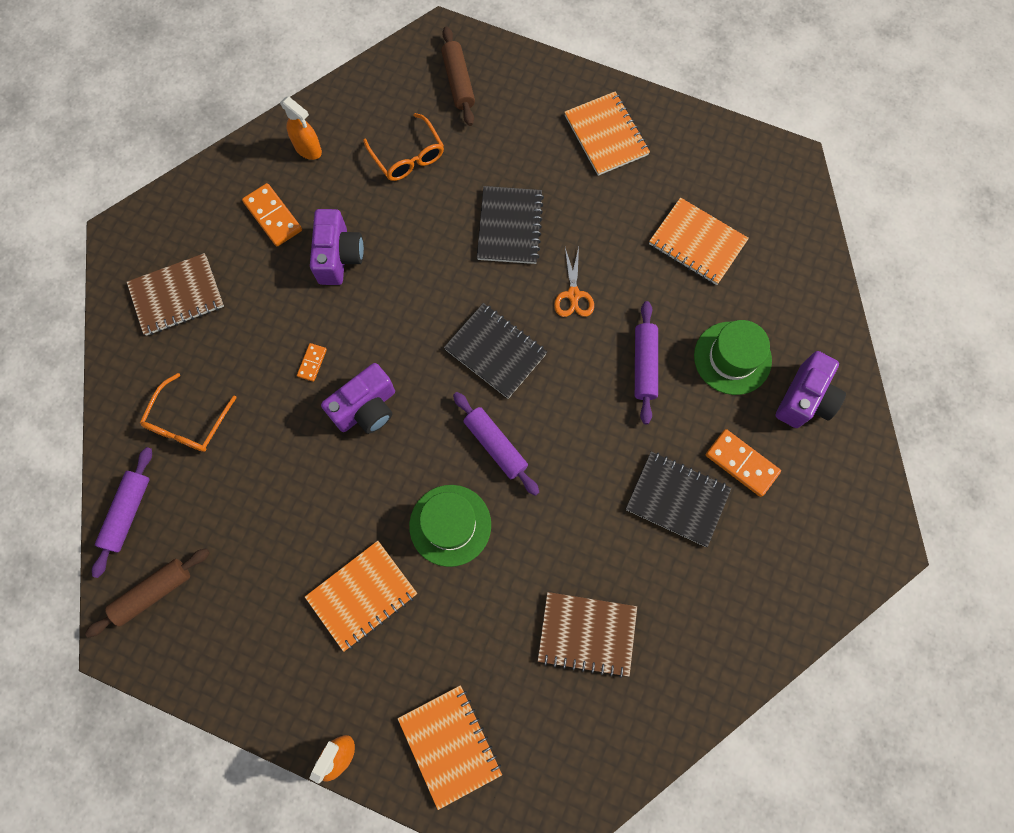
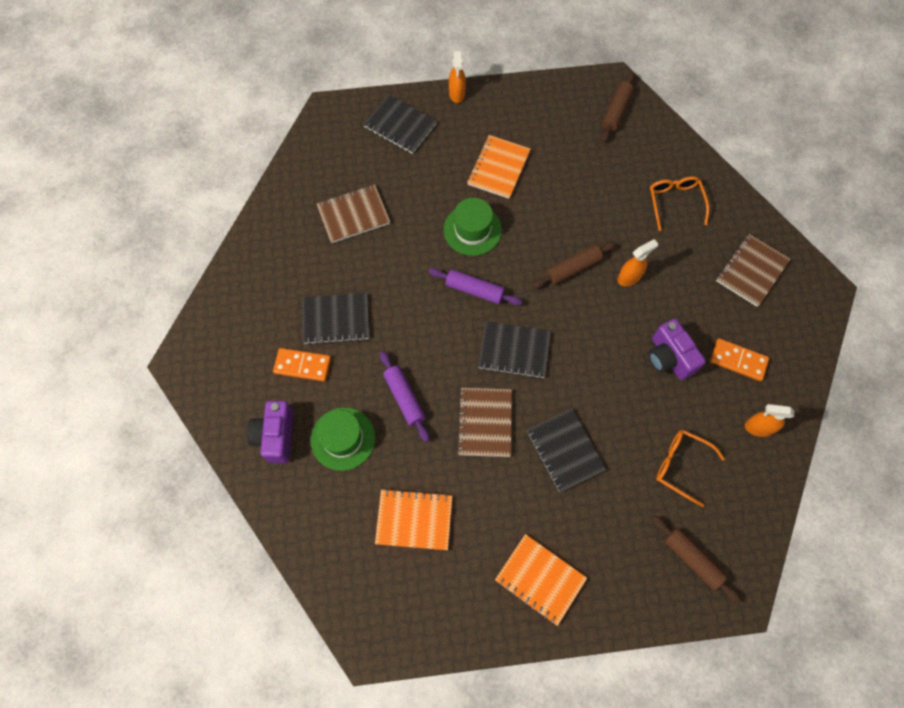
camera: 150 degrees right, 5 degrees down
(128, 513) = (665, 140): purple rolling pin -> none
(312, 363) = (629, 277): orange domino -> orange spray bottle
(366, 408) = (573, 268): purple camera -> brown rolling pin
(450, 745) = (400, 126): orange notebook -> black notebook
(573, 295) = (485, 423): orange scissors -> brown notebook

